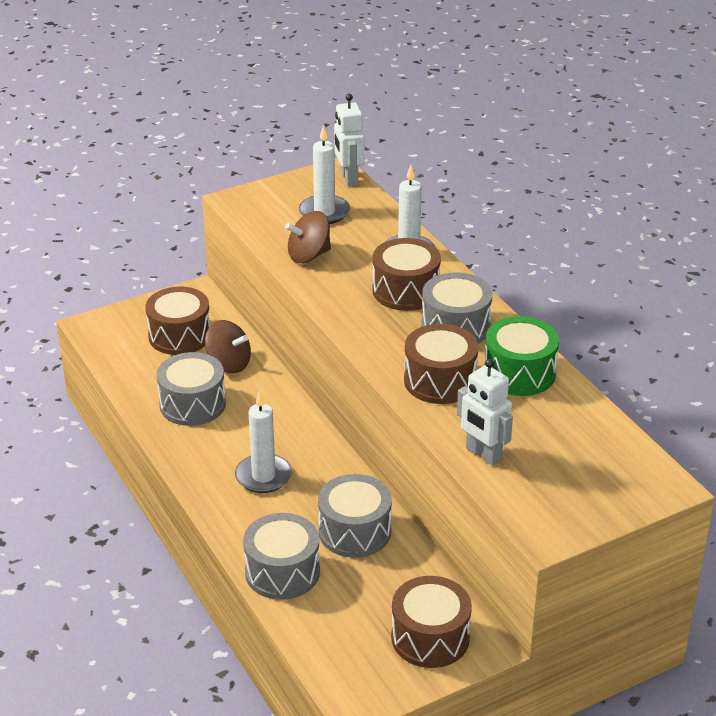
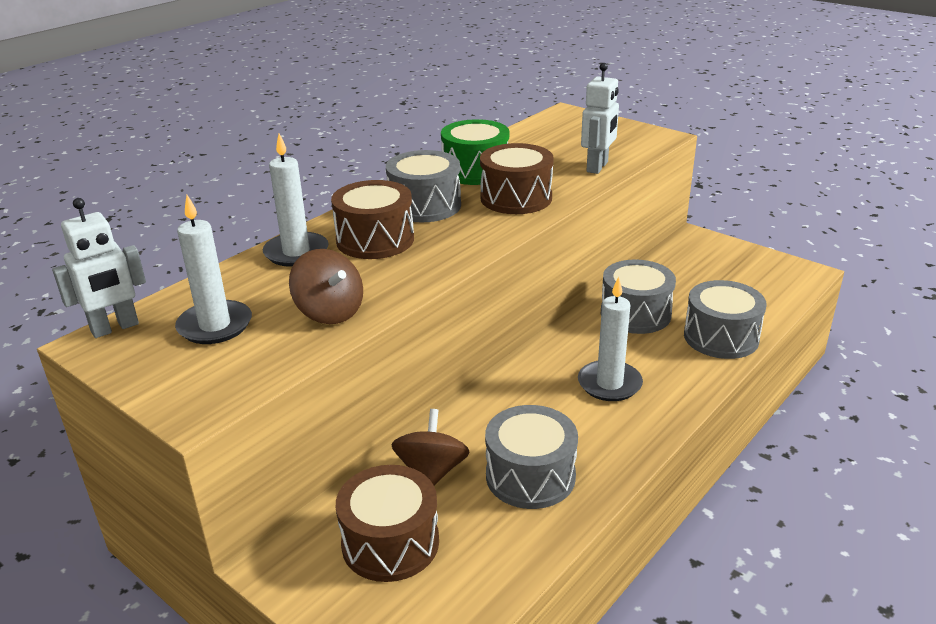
camera: 110 degrees left, 5 degrees down
(430, 638) = (712, 257): brown drum -> none

